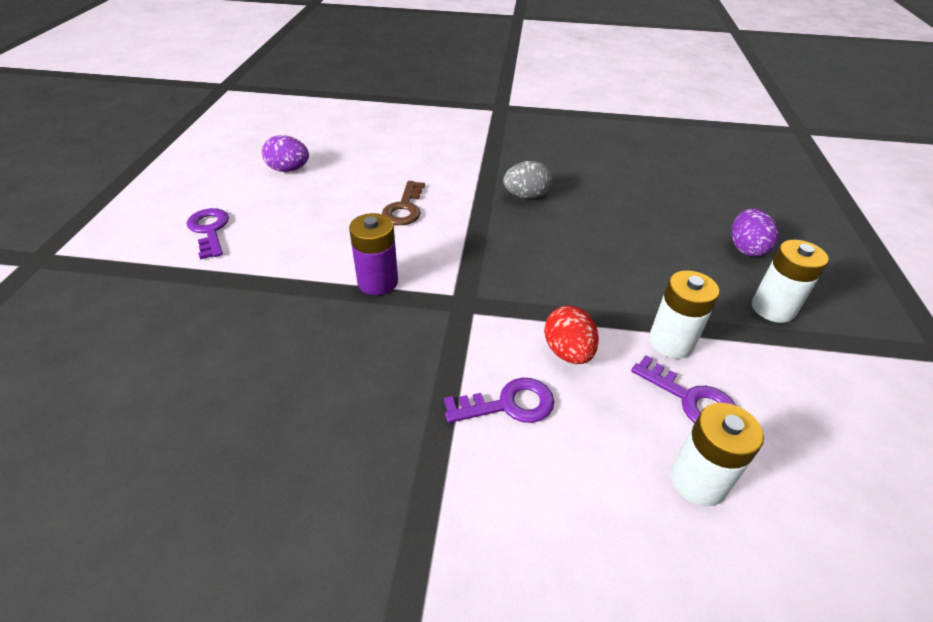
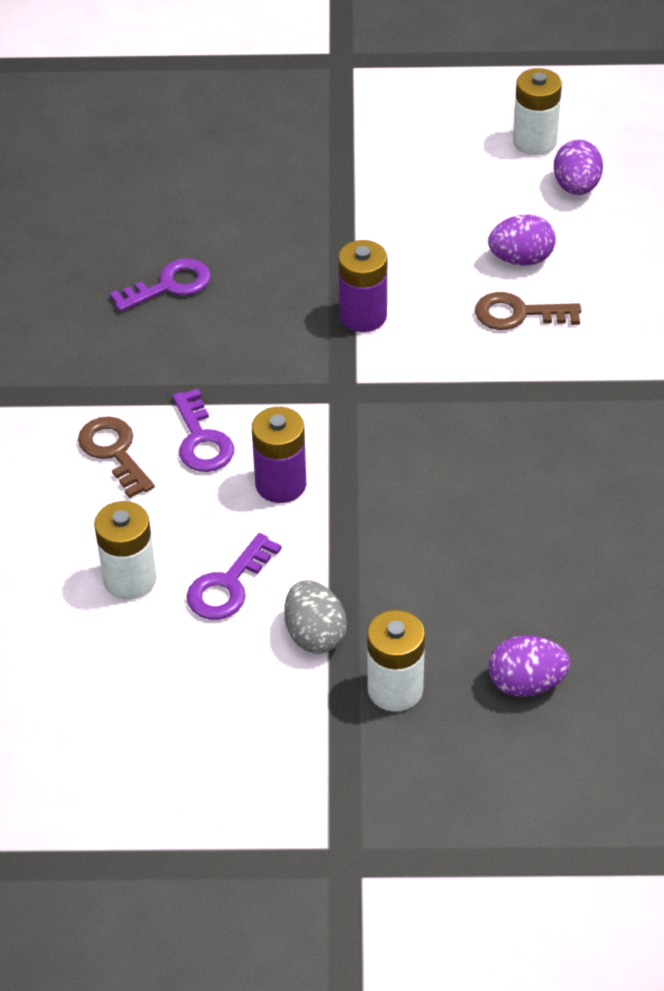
camera: 85 degrees right, 5 degrees up
(209, 230) = (422, 160): purple key -> purple key (169, 285)
(349, 200) = (521, 259): none -> purple egg
(518, 484) = (114, 452): none -> brown key
(526, 196) = (590, 434): grey egg -> grey egg (315, 635)
(568, 352) = (280, 484): red egg -> purple battery
(671, 342) = (313, 576): white battery -> white battery (534, 142)

